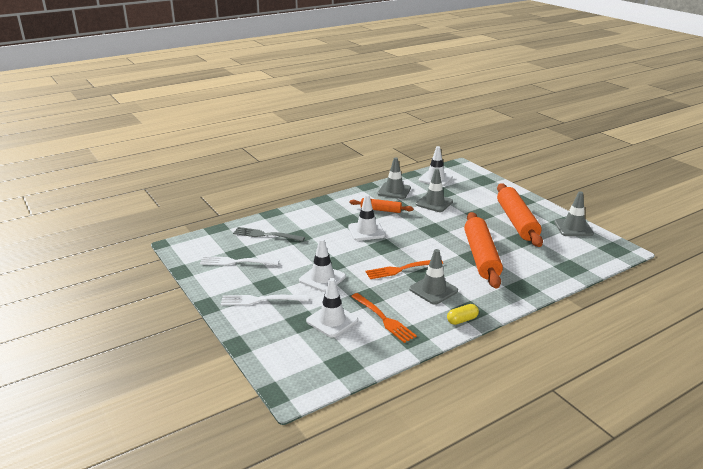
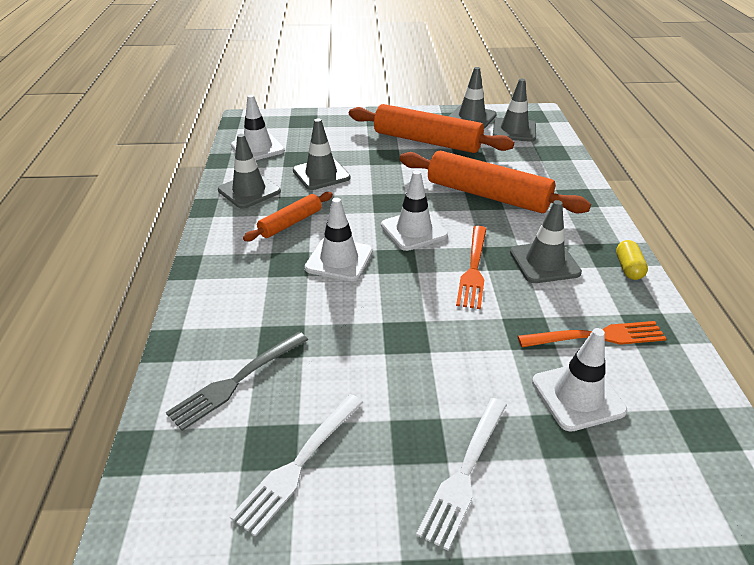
camera: 60 degrees left, 10 degrees up
(322, 278) = (444, 360): white traffic cone -> white traffic cone (414, 230)
(580, 247) = (514, 130): none -> grey traffic cone

